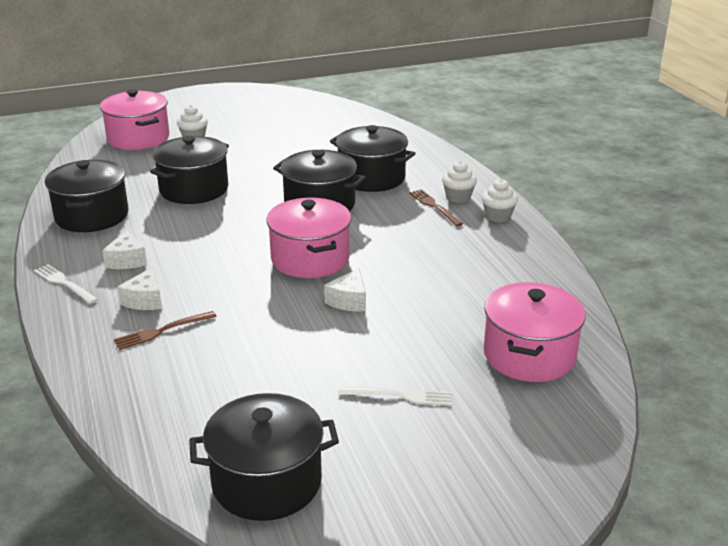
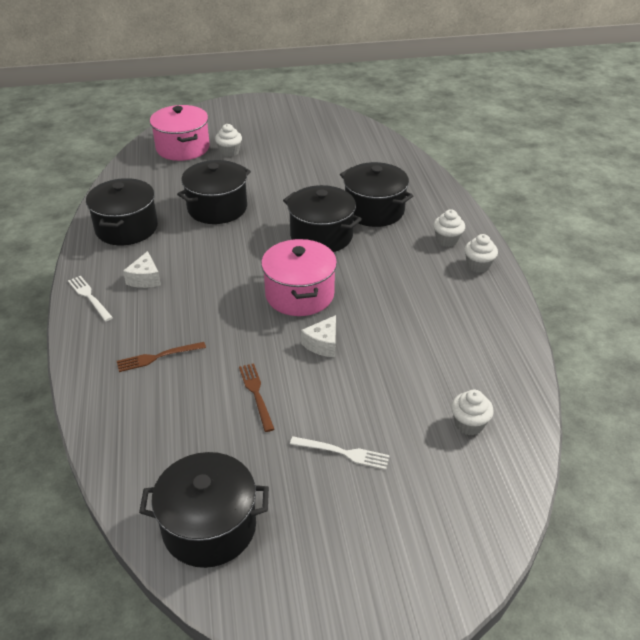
camera: 10 degrees right, 10 degrees up
(145, 300) = (151, 322): white cheese -> none
(434, 206) = (423, 248): brown fork -> brown fork (256, 394)
(529, 355) = (469, 424): pink pot -> white cupcake

